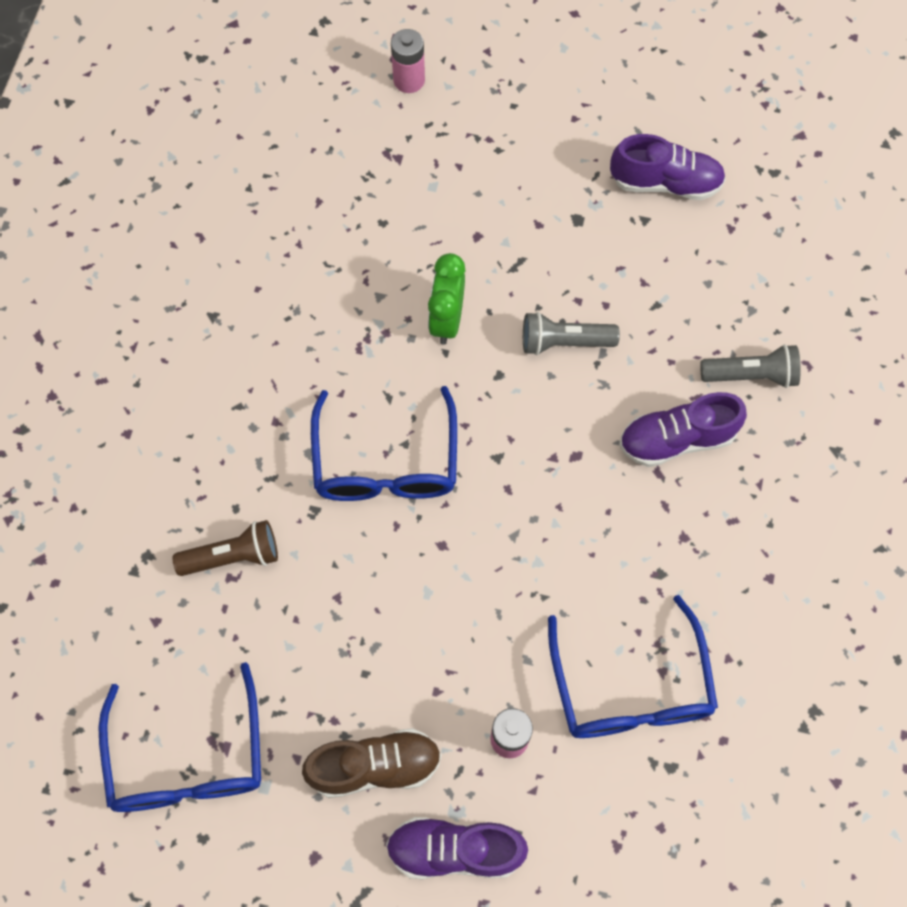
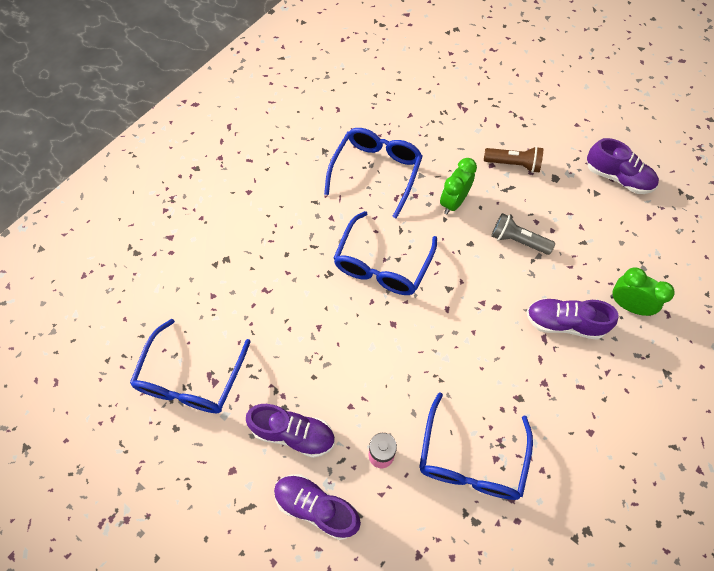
camera: 25 degrees right, 5 degrees down
(233, 556) = (272, 279): brown flashlight -> brown flashlight (513, 164)
(309, 320) = (376, 172): none -> blue glasses
(375, 766) = (293, 433): brown shoe -> purple shoe
(409, 80) = (489, 73): pink battery -> none
(751, 375) = (627, 305): grey flashlight -> green clock

